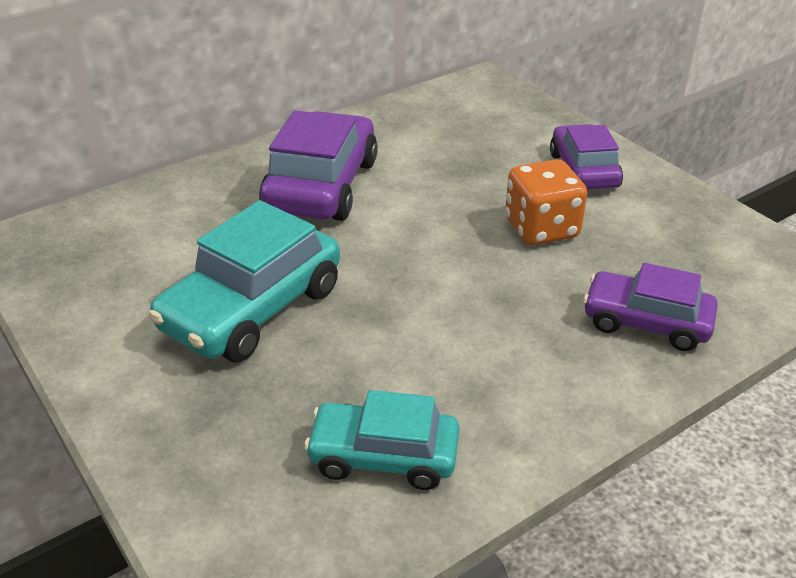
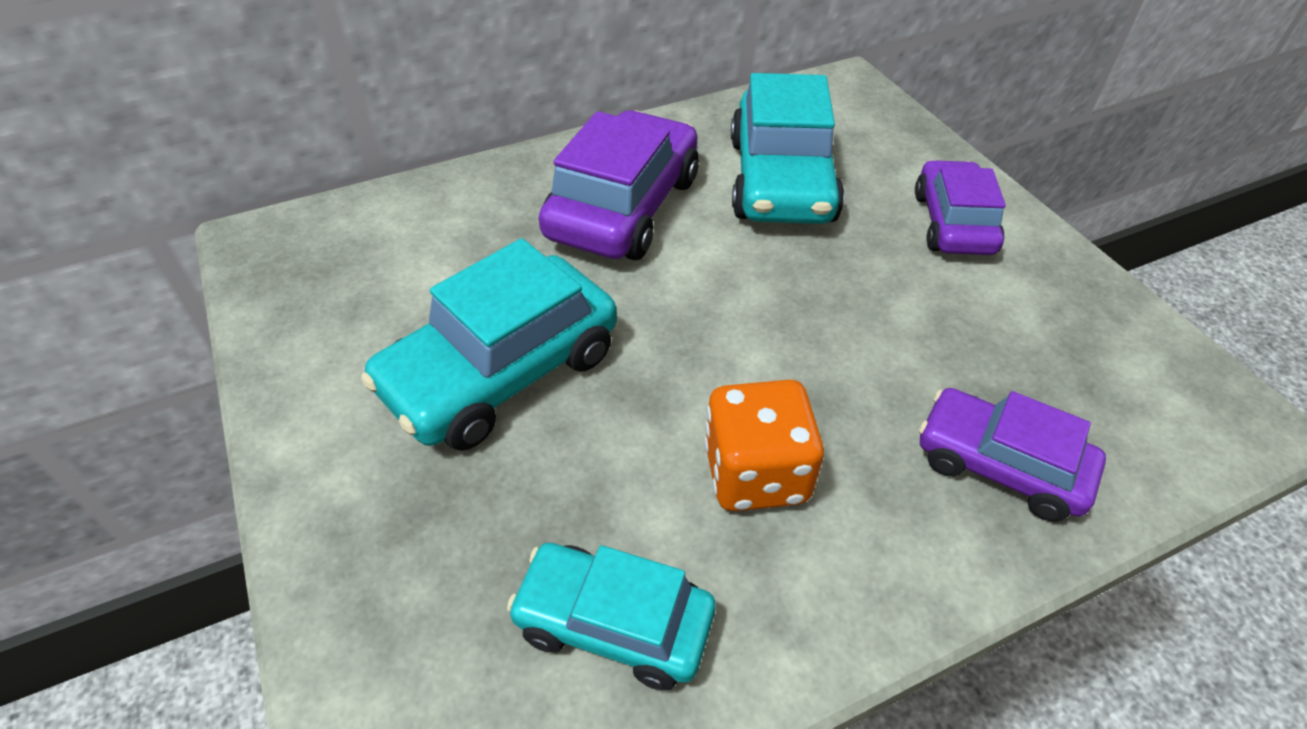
camera: 10 degrees right, 10 degrees up
(444, 154) = (781, 180): none -> turquoise car
(541, 229) = (884, 303): orange dice -> orange dice (756, 474)

